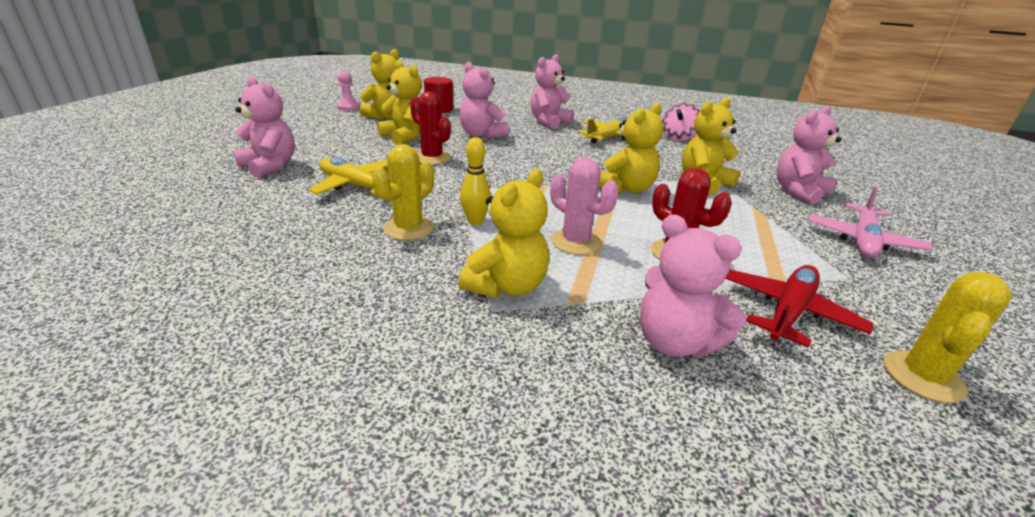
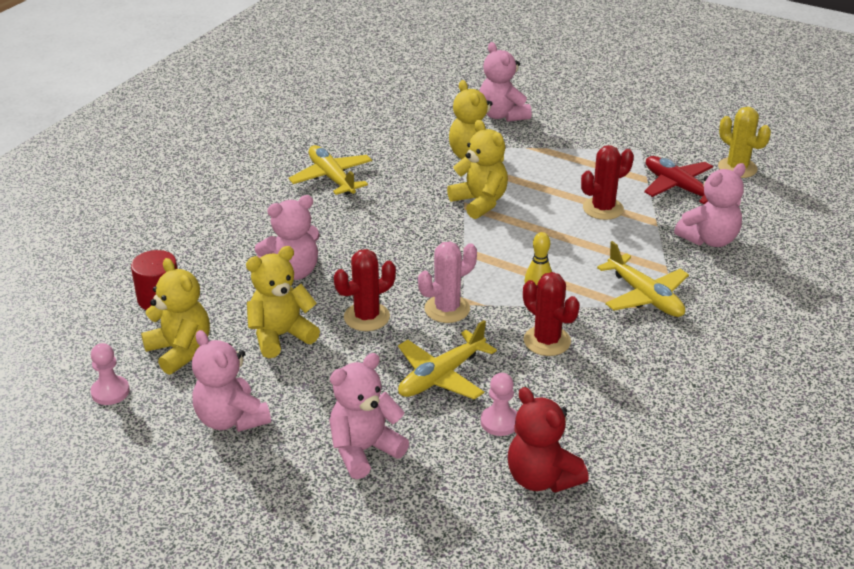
camera: 75 degrees left, 5 degrees up
(198, 233) = (541, 478): none -> red teddy bear
(287, 211) = (499, 422): none -> pink pawn
(409, 228) = (547, 341): yellow cactus -> red cactus
(507, 286) = (645, 296): yellow teddy bear -> yellow plane
(549, 122) = (258, 211): pink teddy bear -> pink teddy bear (231, 419)
(576, 242) = (581, 252): pink cactus -> pink cactus (447, 309)
(678, 137) = (345, 133): pink spinning top -> none
(862, 240) = (590, 122): pink plane -> none

